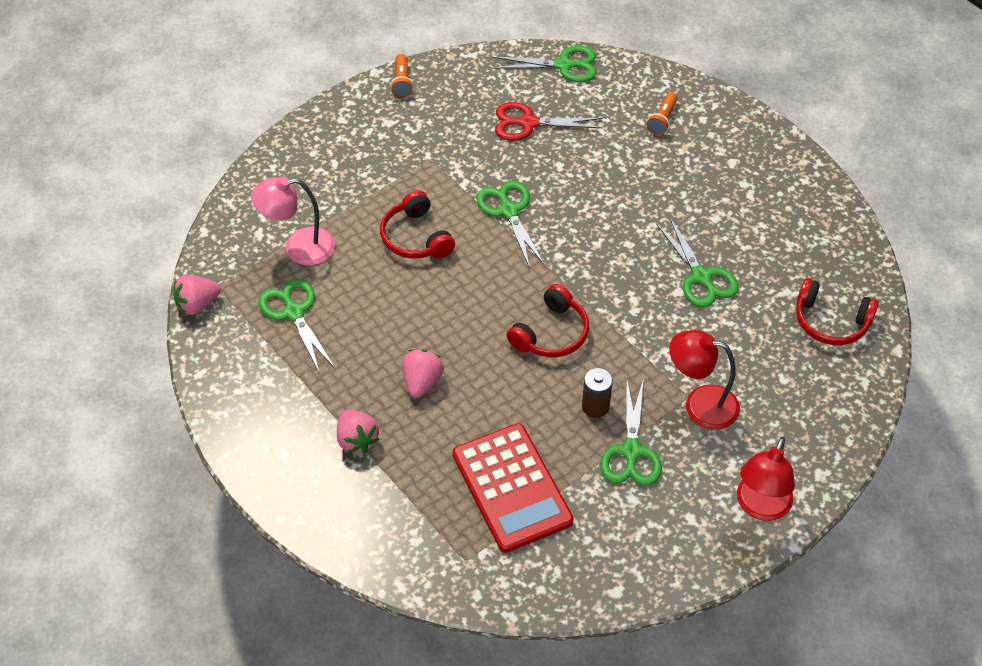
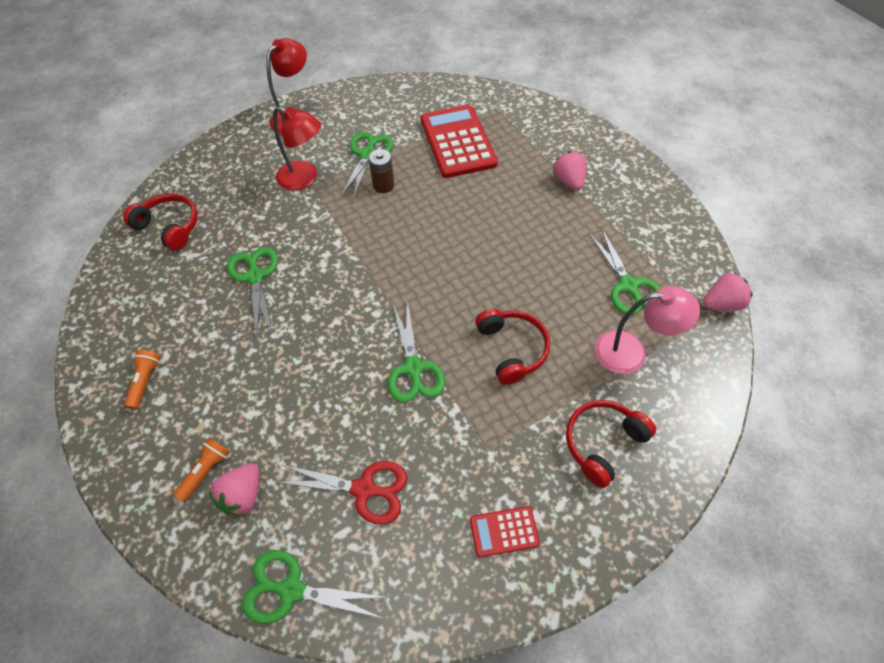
camera: 170 degrees left, 5 degrees up
(402, 82) = (515, 590): orange flashlight -> orange flashlight (145, 381)
(412, 111) = (504, 531): none -> red calculator
(422, 382) = (516, 216): pink strawberry -> pink strawberry (243, 495)
(551, 333) = (402, 242): red headphones -> red headphones (602, 442)

